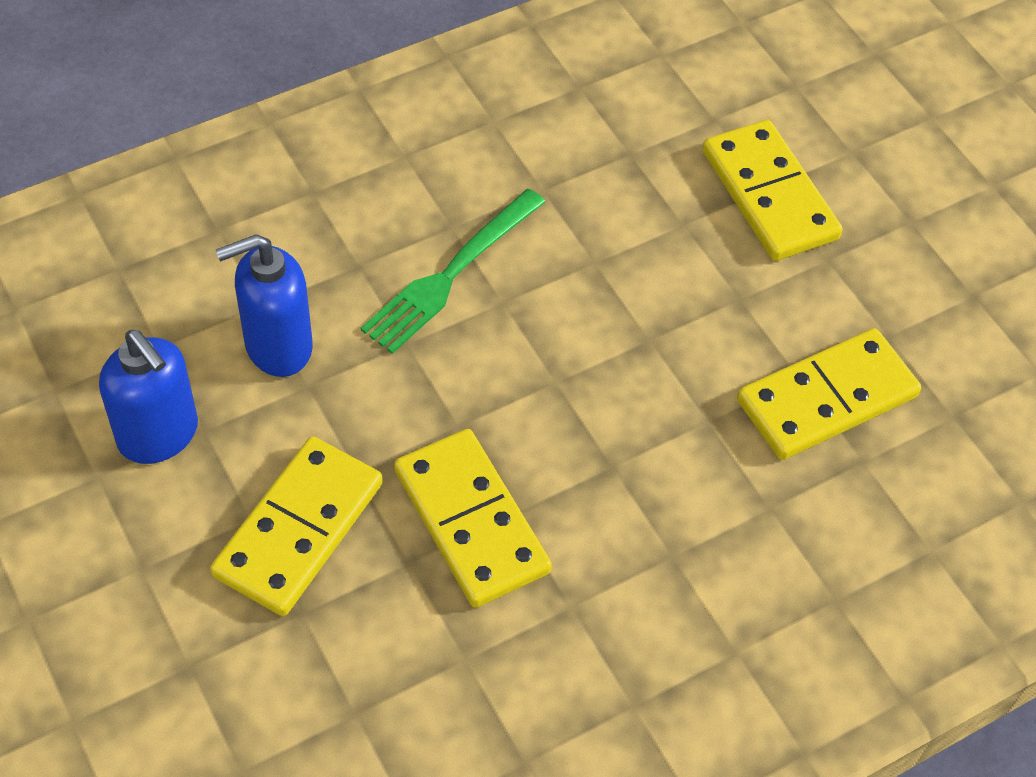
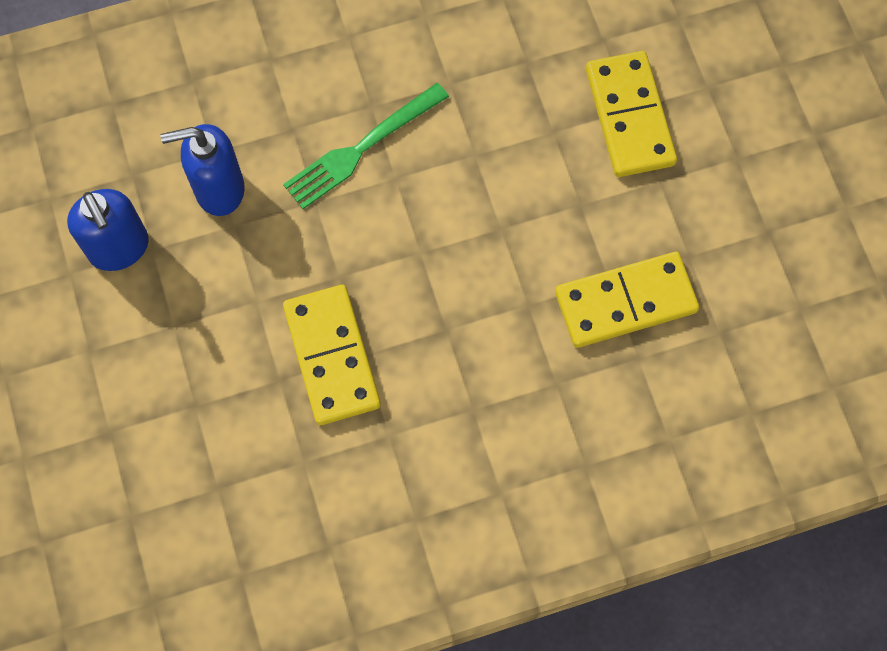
camera: 15 degrees right, 15 degrees up
(298, 529) = (206, 341): yellow domino -> none

